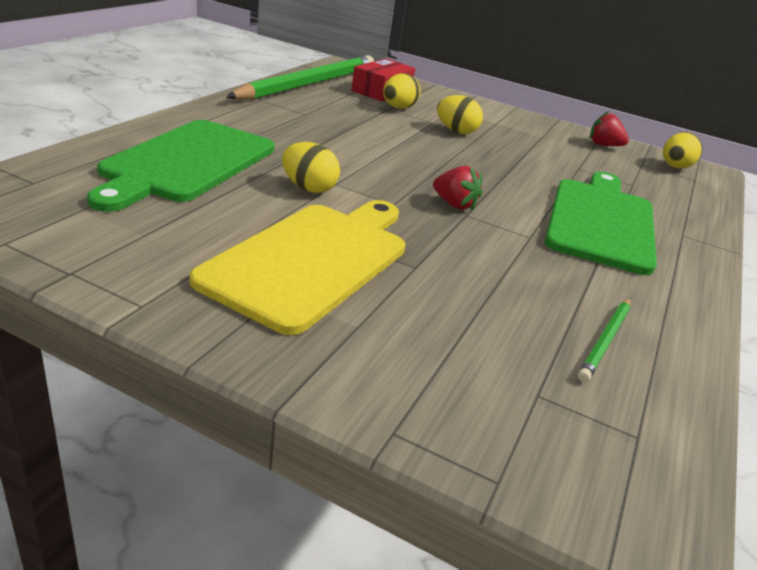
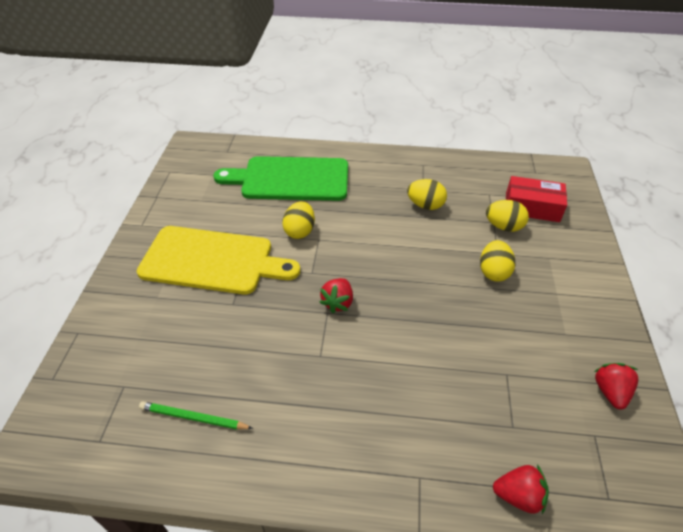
camera: 75 degrees right, 15 degrees up
(309, 83) = (489, 171): green pencil -> none
(601, 221) = (390, 402): green cutting board -> none
(675, 167) = (626, 474): yellow egg -> yellow egg (425, 205)
(696, 204) = (518, 495): none -> red strawberry

